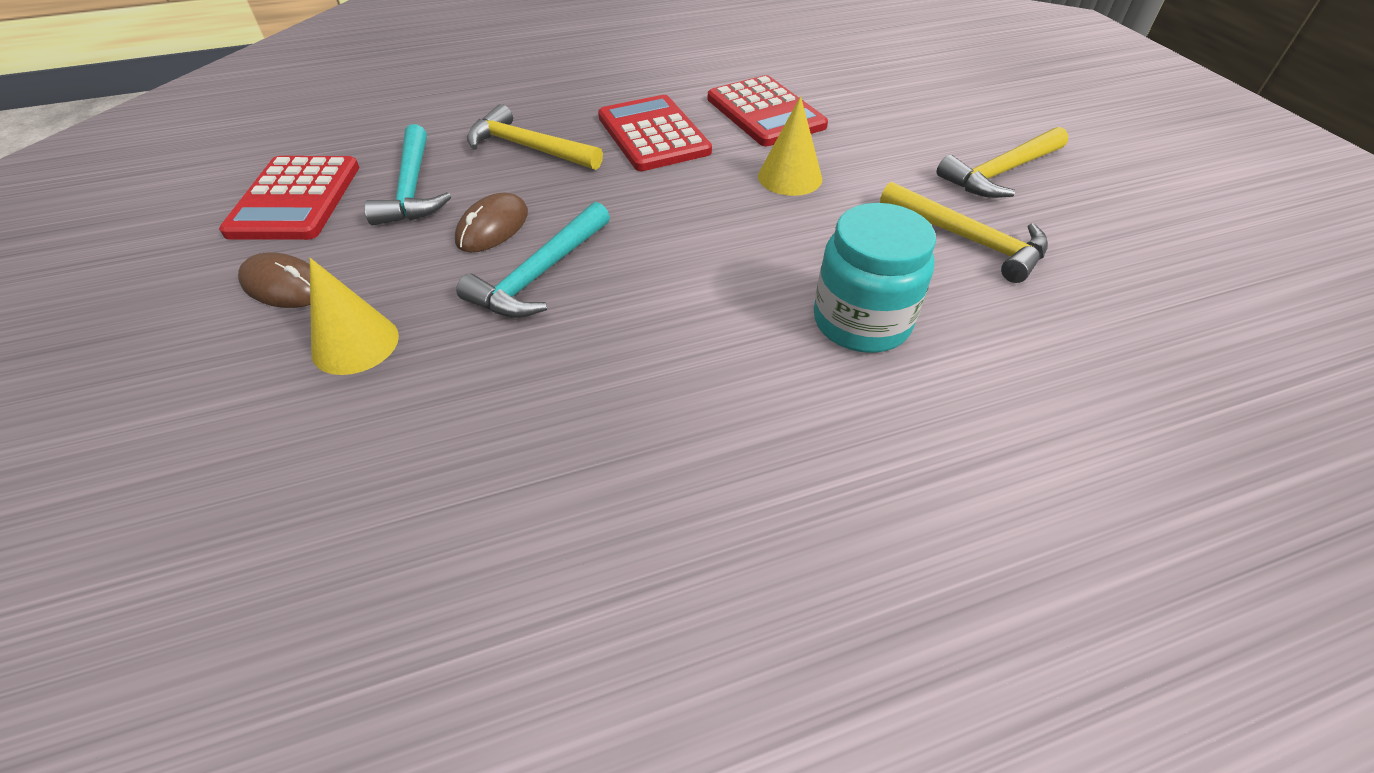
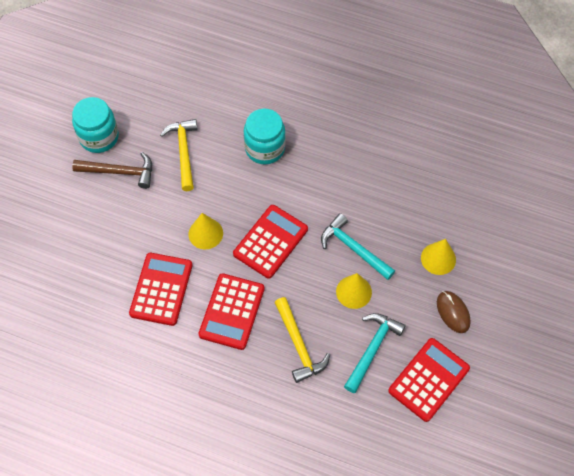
camera: 140 degrees left, 15 degrees up
(493, 227) = (353, 292): brown mouse -> yellow cone
(540, 274) = (353, 248): turquoise hammer -> turquoise hammer turned 120 degrees counterclockwise
(687, 215) = (270, 241): none -> red calculator
(1000, 173) = (120, 172): yellow hammer -> brown hammer
(1098, 189) = (99, 137): none -> turquoise jar

